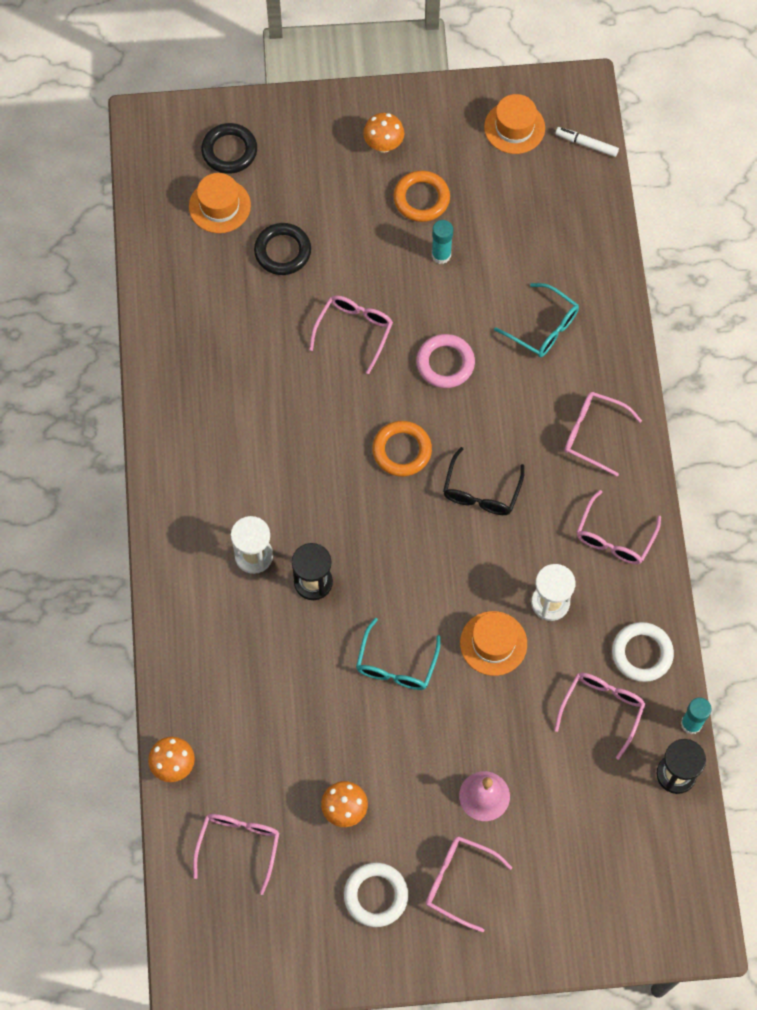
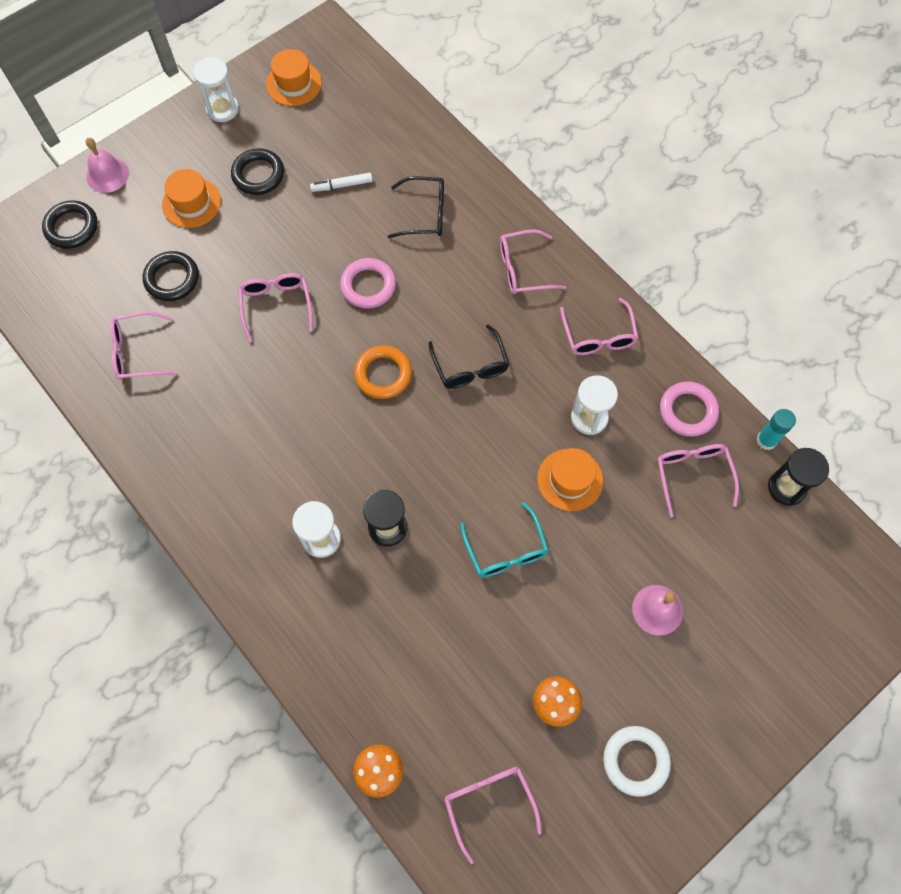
camera: 35 degrees left, 0 degrees up
(219, 206) = (93, 274): orange hat -> orange hat (191, 203)
(291, 118) = (107, 174): none -> pink bell
(383, 145) = (198, 152): orange mushroom -> none
(421, 199) = (258, 174): orange ring -> black ring
(433, 115) = (222, 109): none -> white hourglass
(441, 255) = (305, 207): turquoise glue stick -> none
(458, 881) = (692, 698): pink glasses -> pink glasses (138, 352)
(543, 328) = (425, 214): turquoise glasses -> black glasses
(586, 144) = (358, 65): white marker -> white marker (342, 185)
(642, 653) = (688, 411): white ring -> pink ring

